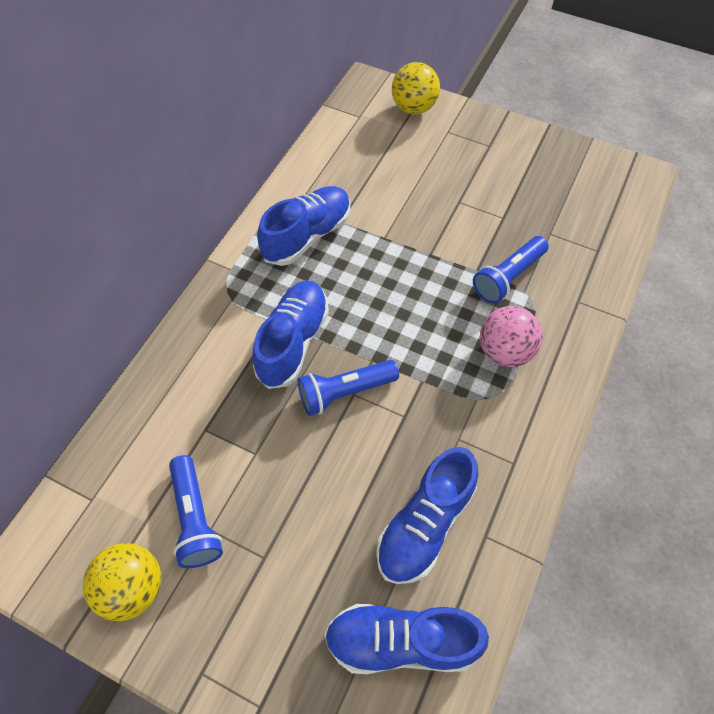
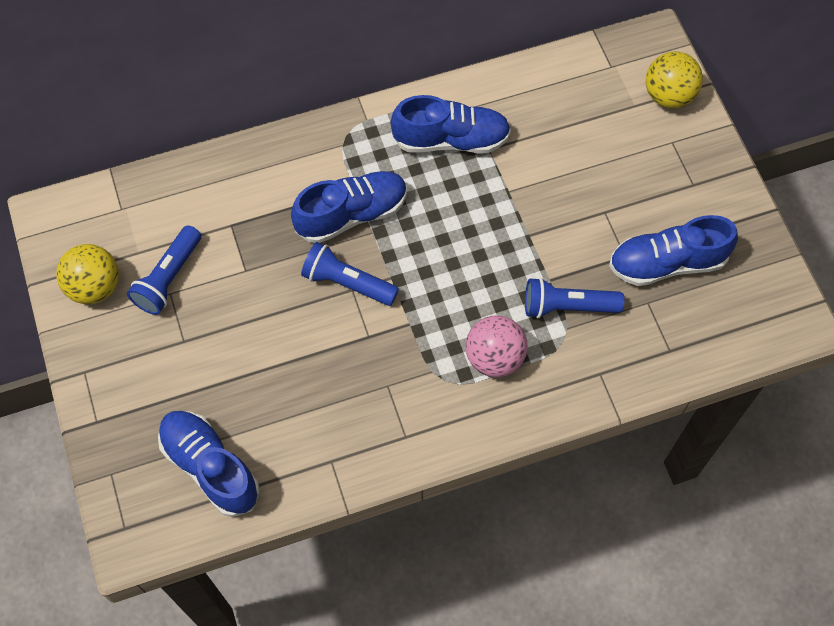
camera: 45 degrees right, 5 degrees up
(425, 524) = (301, 416): blue shoe -> blue shoe (667, 263)

